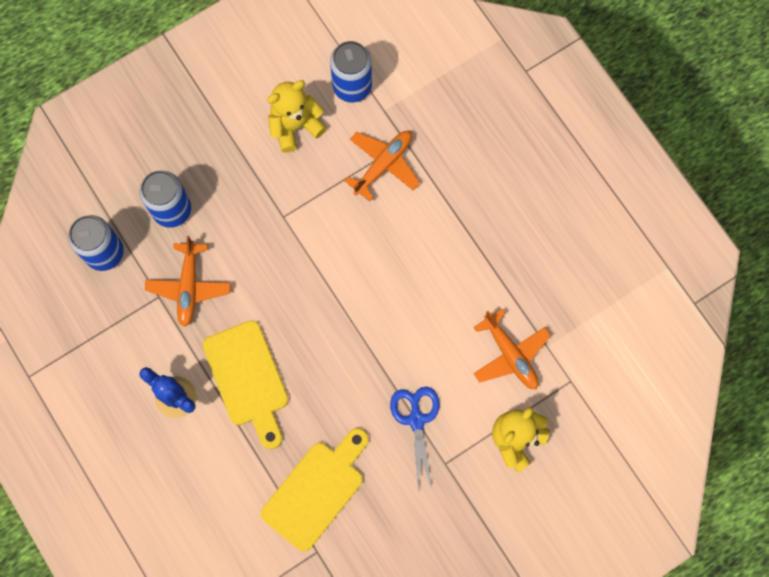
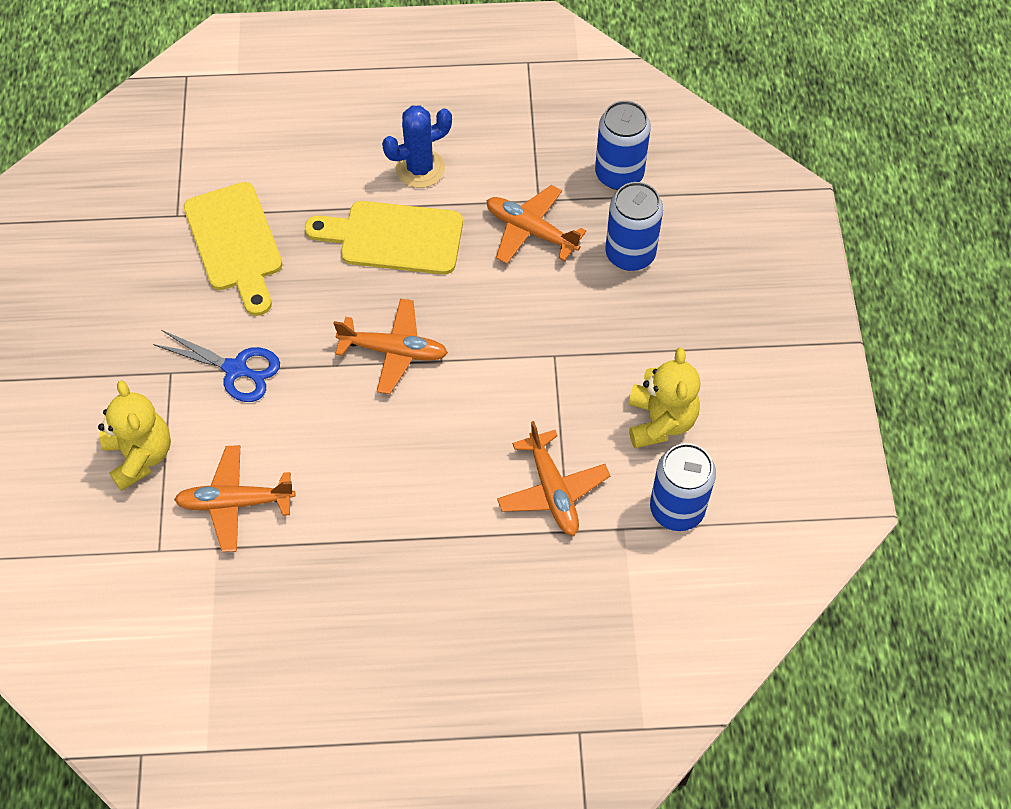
camera: 120 degrees right, 15 degrees down
(340, 322) = (394, 351): none -> orange plane

